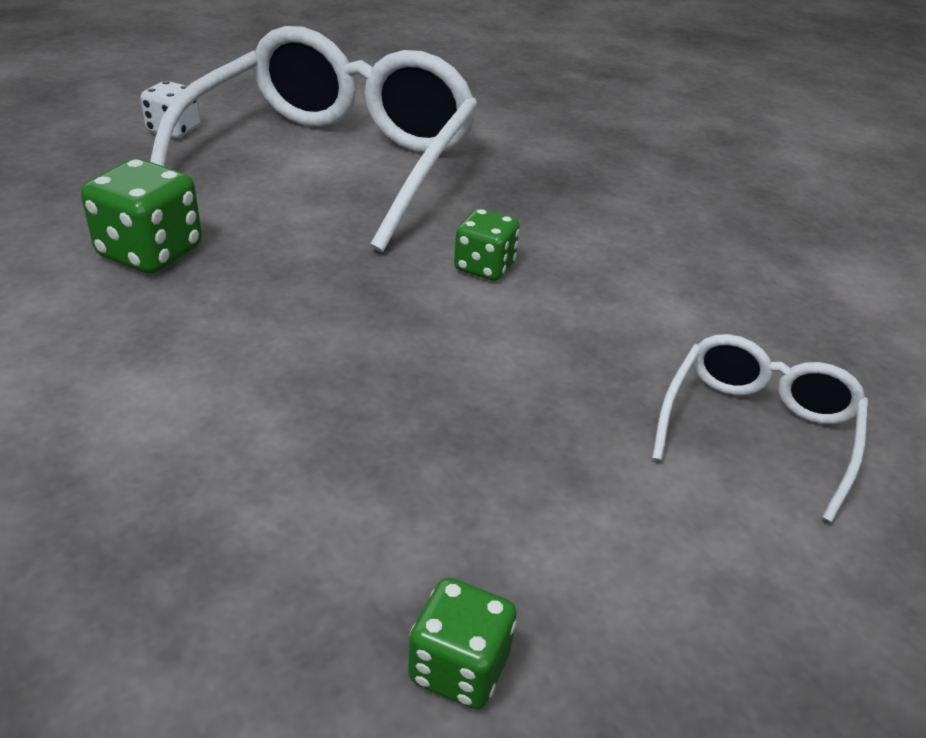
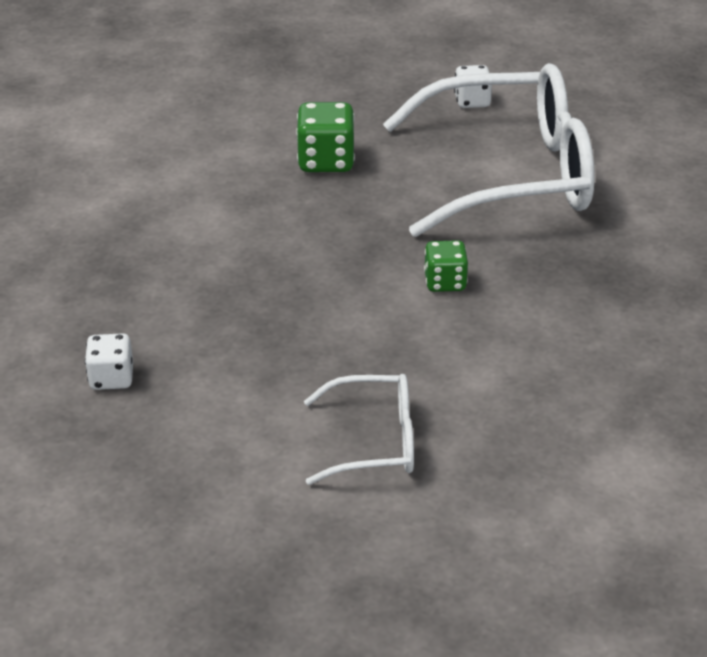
camera: 65 degrees right, 0 degrees up
(459, 667) = (111, 378): green dice -> white dice

